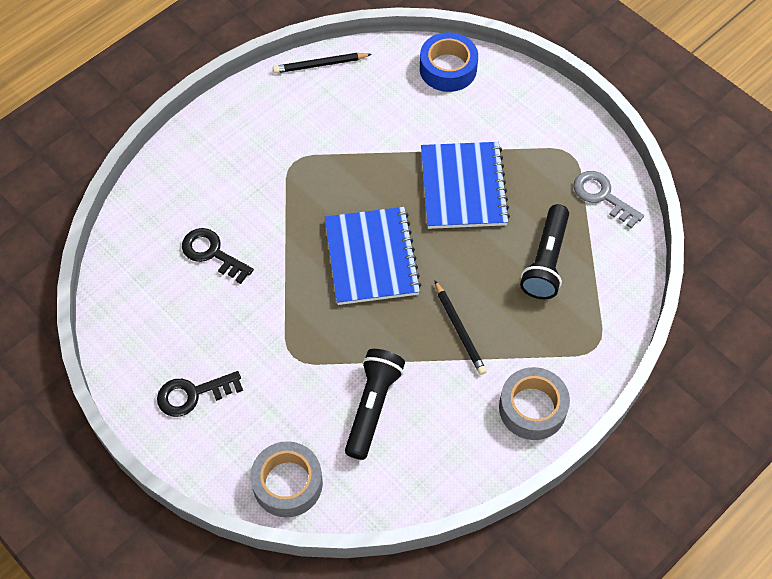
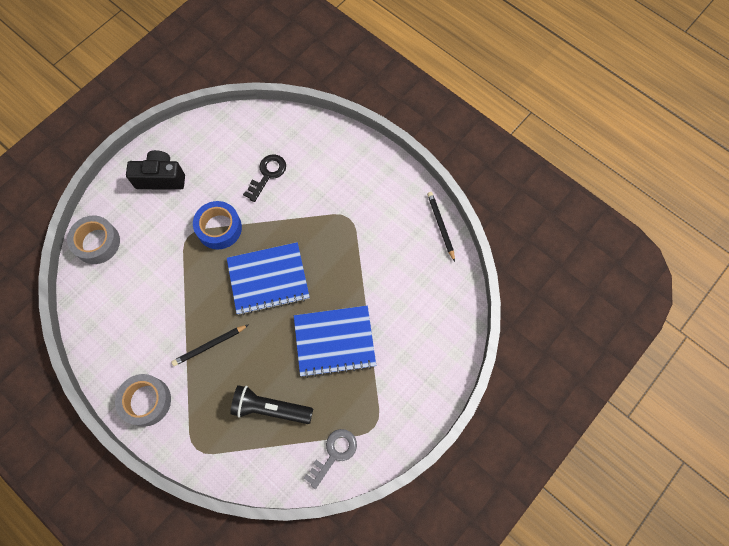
camera: 85 degrees right, 10 degrees up
(192, 394) = (161, 178): black key -> black camera
(372, 407) = (149, 290): black flashlight -> none
(448, 68) = (450, 323): blue tape -> blue tape (219, 228)

